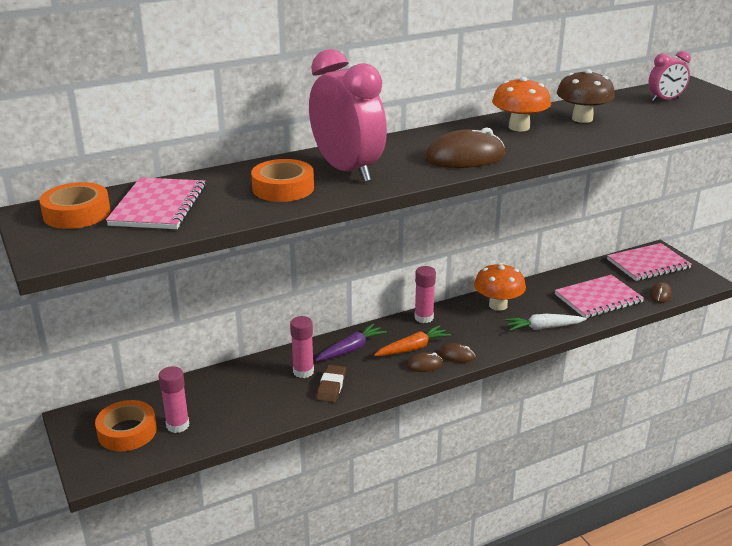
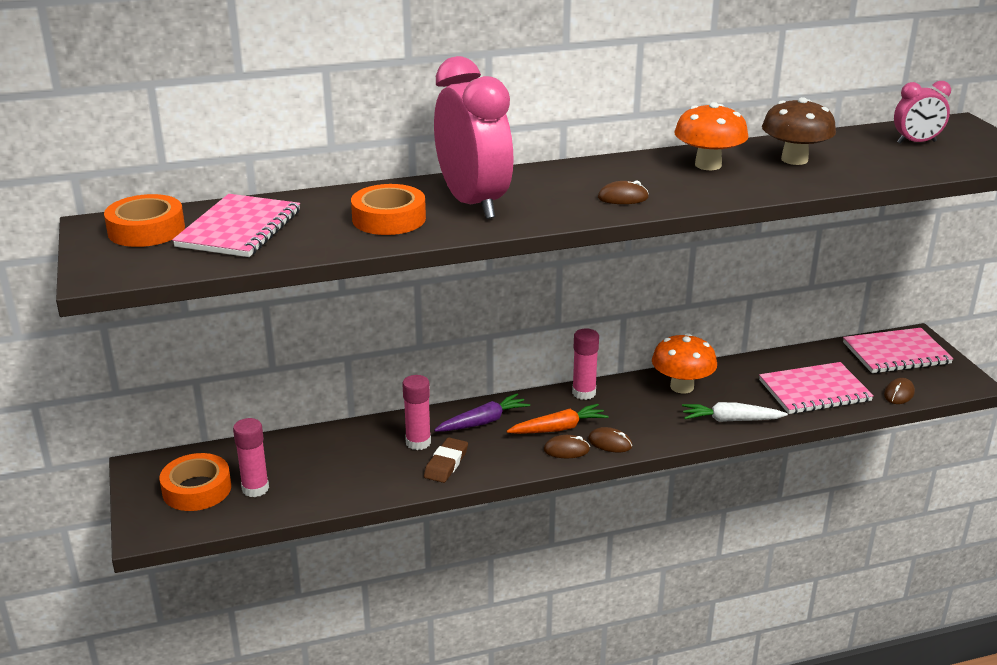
camera: 10 degrees right, 0 degrees up
(465, 157) = (623, 198): brown mouse -> brown mouse, size x0.50

